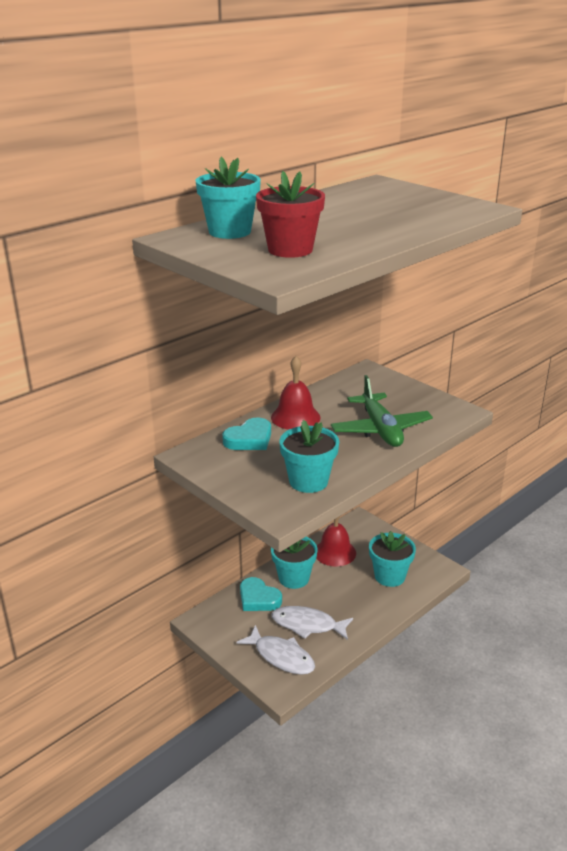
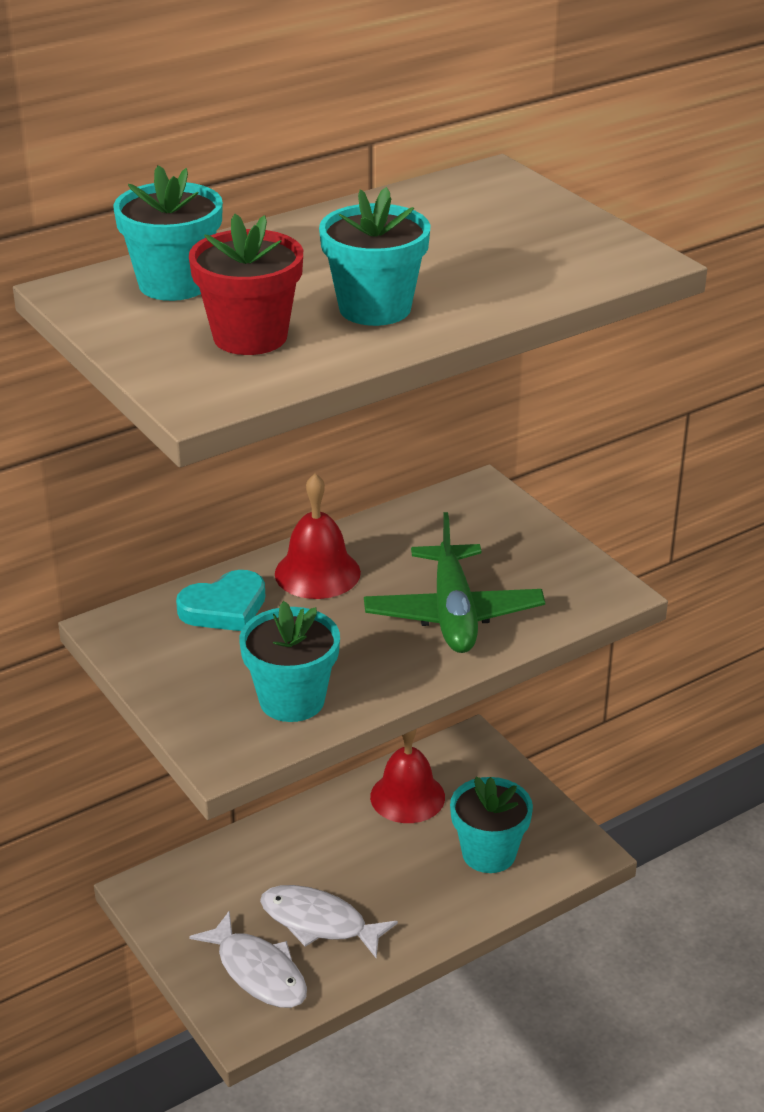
camera: 10 degrees right, 5 degrees up
(258, 598) = (251, 864): turquoise heart -> none
(294, 578) = (321, 835): turquoise flower pot -> turquoise flower pot (375, 308)

